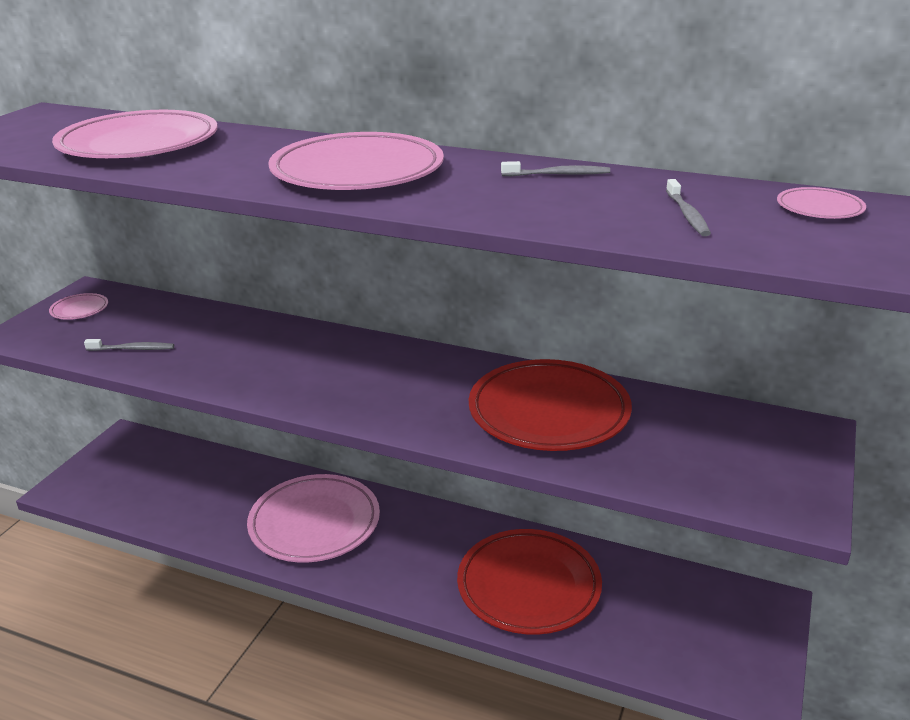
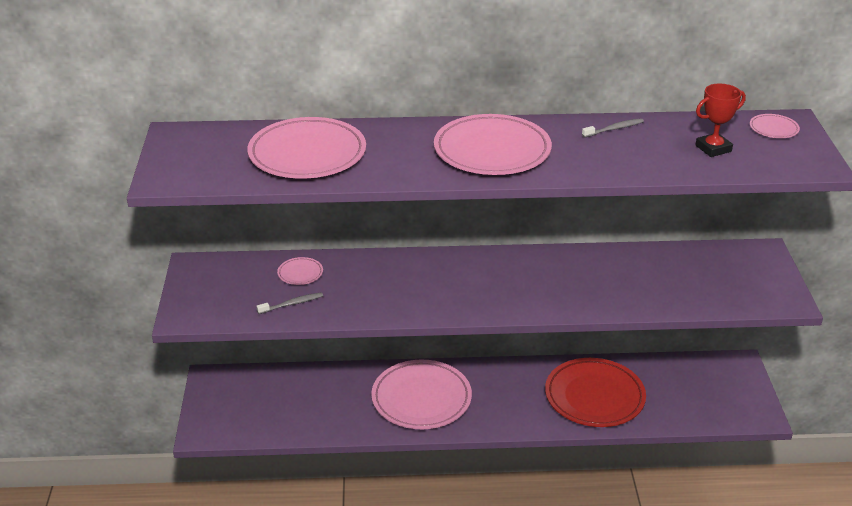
camera: 25 degrees left, 5 degrees up
(79, 309) = (208, 283): pink plate -> pink plate (300, 273)
(549, 412) = (613, 277): red plate -> none
(687, 214) = (713, 148): grey toothbrush -> red trophy

